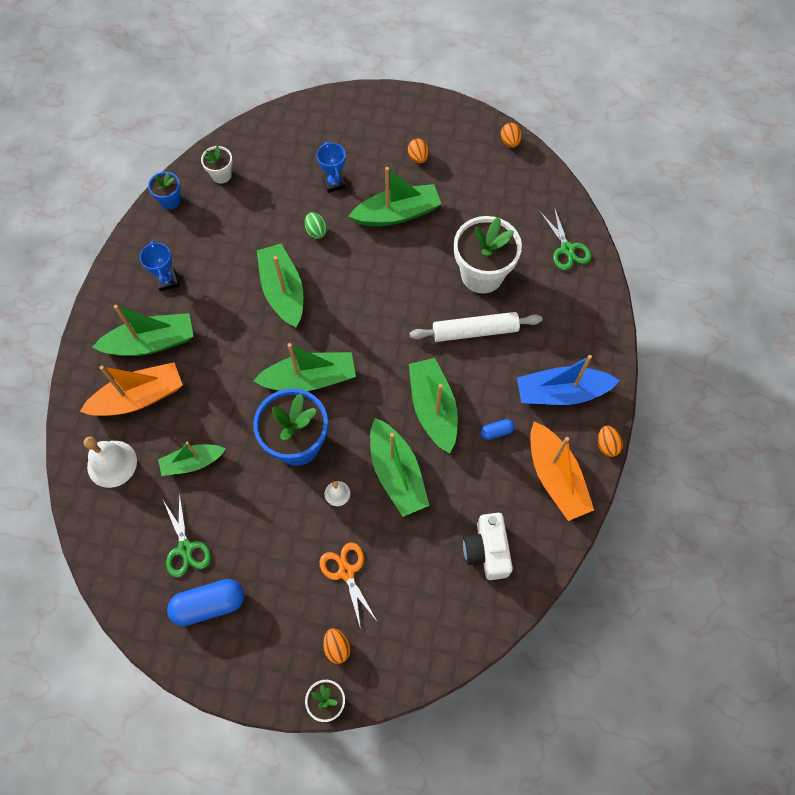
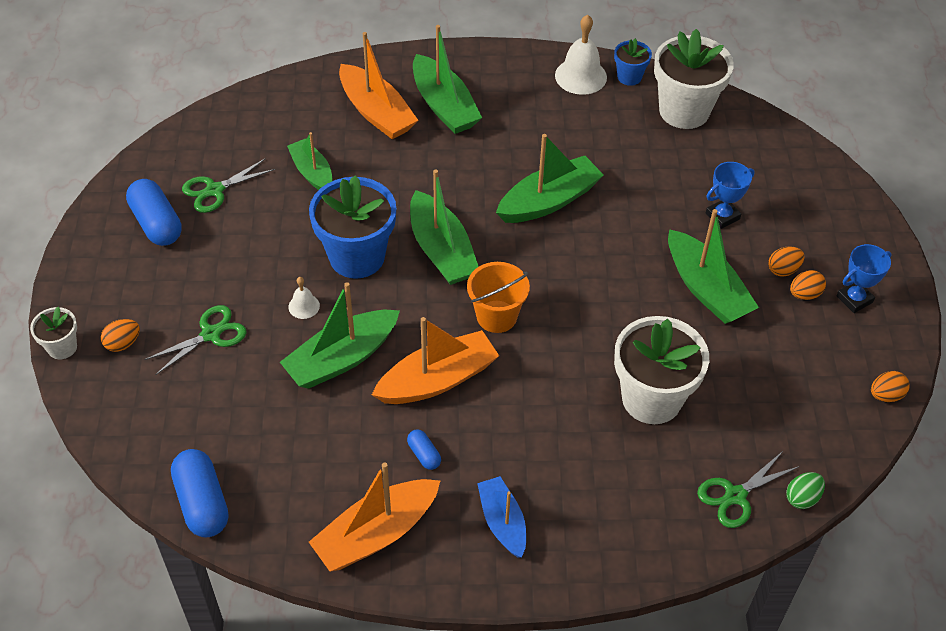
camera: 75 degrees right, 15 degrees down
(112, 463) = (296, 111): white bell -> white bell (580, 76)
(167, 281) = (525, 100): blue trophy -> blue trophy (854, 299)
(221, 175) = (684, 111): white flower pot -> white flower pot, size x2.02
(316, 231) = (644, 214): green egg -> green egg (802, 498)
(346, 572) = (211, 334): orange scissors -> green scissors
(385, 355) = (496, 316): none -> orange bucket
(433, 408) = (437, 379): green boat -> orange boat
(475, 331) = (562, 405): white rolling pin -> none
(486, 551) = (260, 470): white camera -> none
(506, 598) = (202, 503): none -> blue capsule
(561, 393) = (502, 522): blue boat -> blue boat, size x0.64
(607, 445) = (438, 591): orange egg -> orange egg (783, 270)

